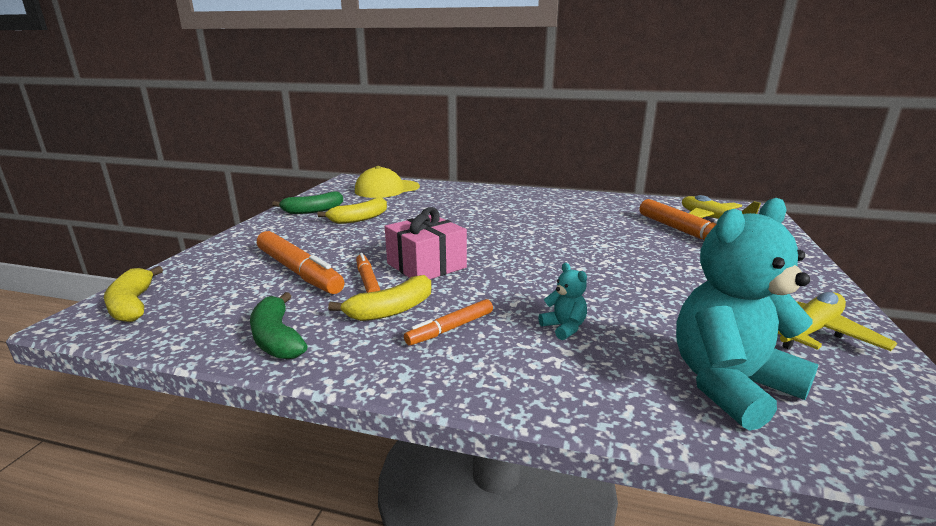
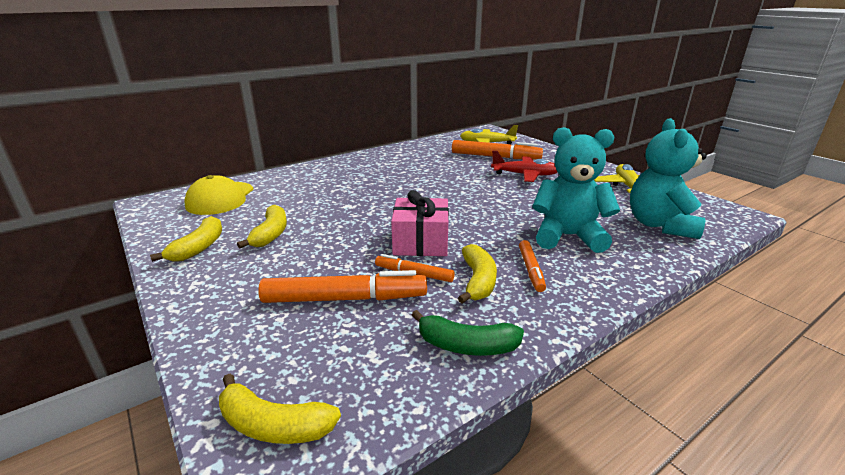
camera: 50 degrees left, 5 degrees up
(313, 210) = (199, 247): green banana -> yellow banana
(564, 328) = (568, 236): turquoise teddy bear -> turquoise teddy bear, size x2.35
(677, 260) = (525, 175): none -> red plane

